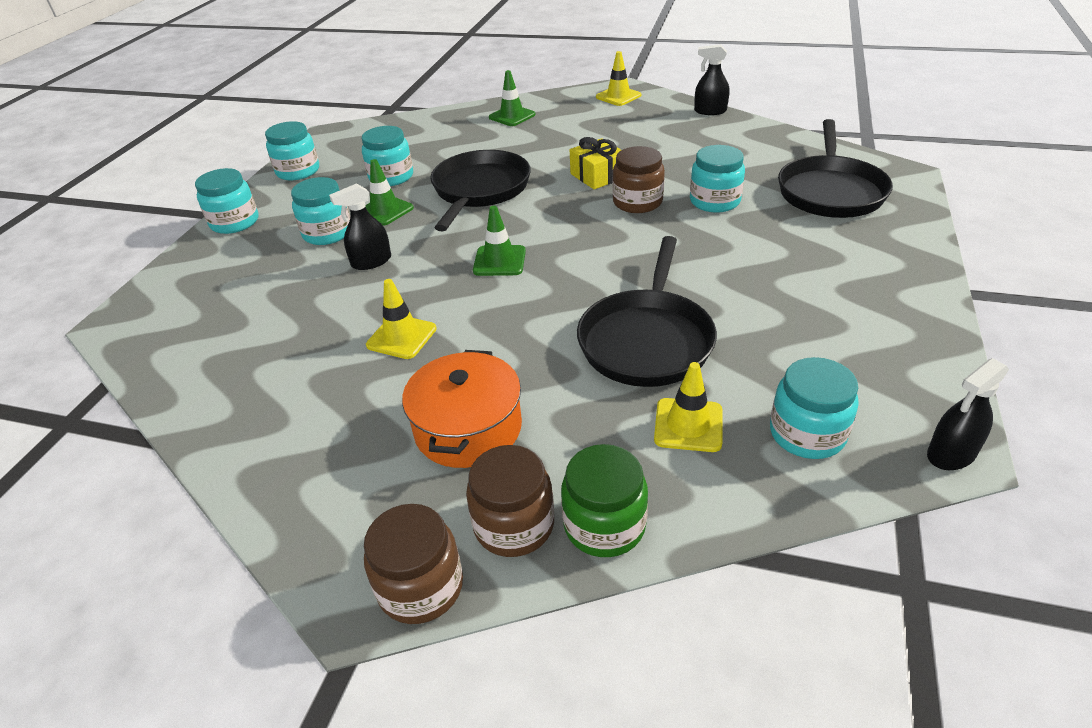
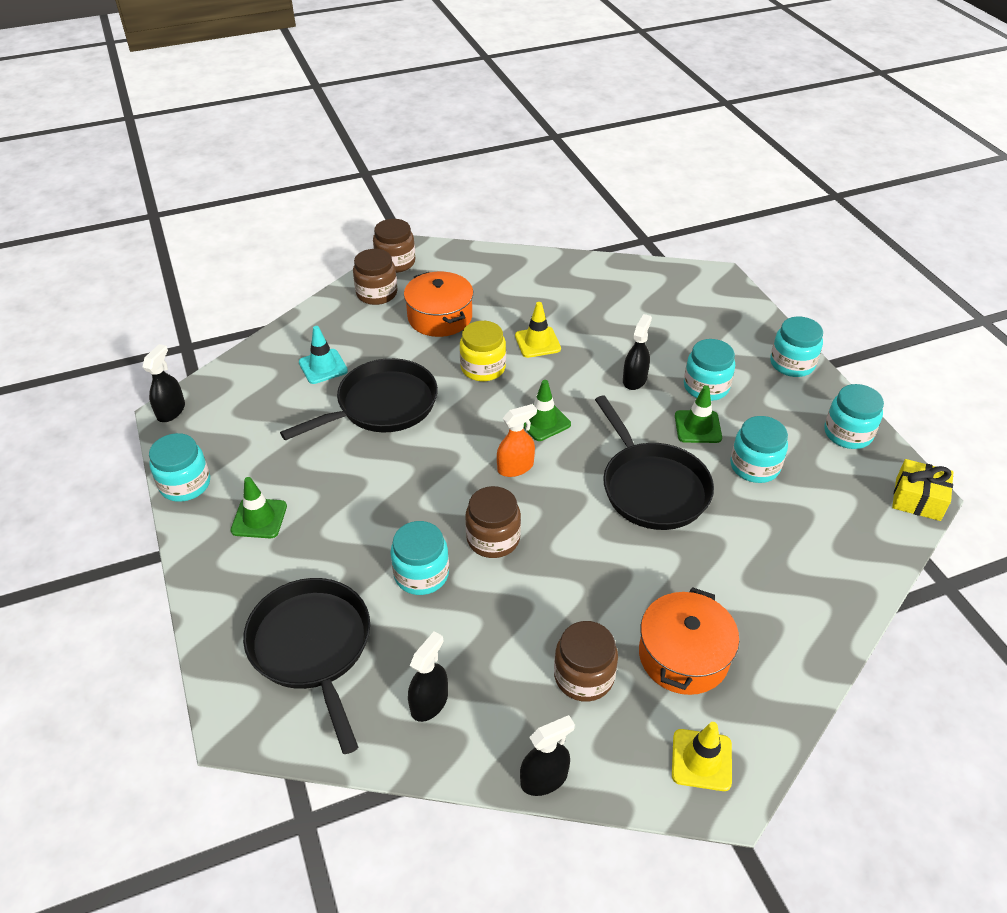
camera: 140 degrees right, 5 degrees up
(494, 334) = (483, 368): none -> yellow jar
(512, 116) = (778, 632): green traffic cone -> green traffic cone (259, 518)
(567, 237) = (515, 467): none -> orange spray bottle
(578, 123) = (683, 656): none -> orange pot
(598, 176) = (565, 561): yellow gift -> yellow gift (917, 499)
(604, 525) = (335, 310): green jar -> none
(647, 132) = (584, 676): none -> brown jar
(647, 340) = (382, 405): black pan -> black pan turned 75 degrees clockwise
(688, 425) = (323, 367): yellow traffic cone -> turquoise traffic cone
(757, 148) = (429, 702): none -> black spray bottle
(807, 434) = (254, 389): turquoise jar -> turquoise jar (185, 484)

